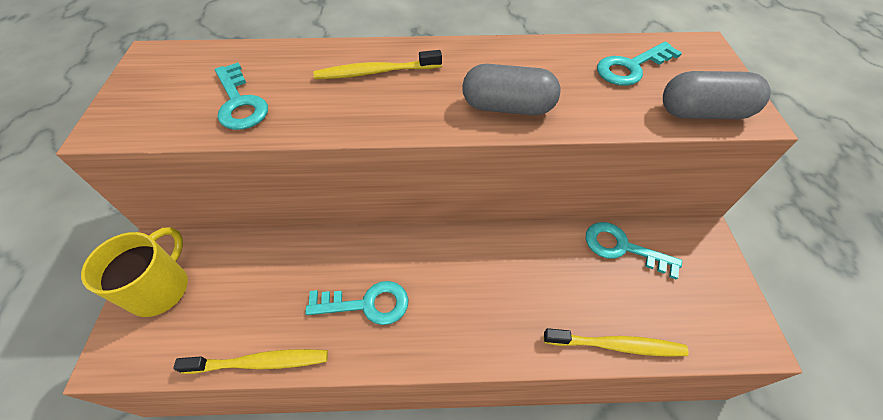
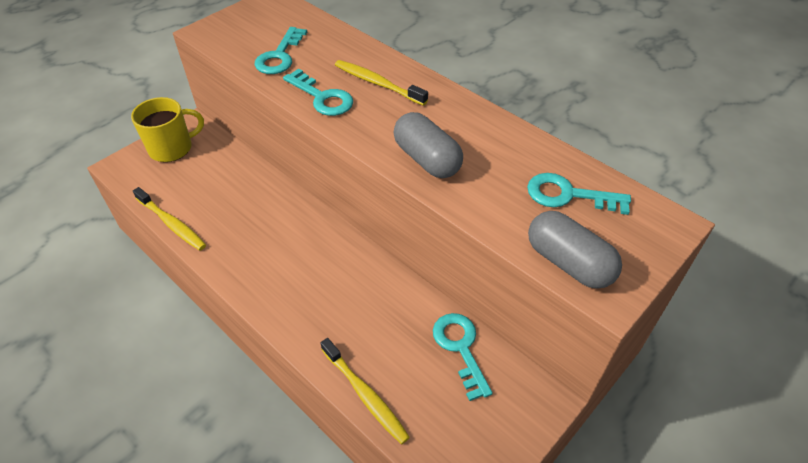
camera: 45 degrees right, 5 degrees down
(366, 304) = (254, 239): turquoise key -> turquoise key (322, 97)

